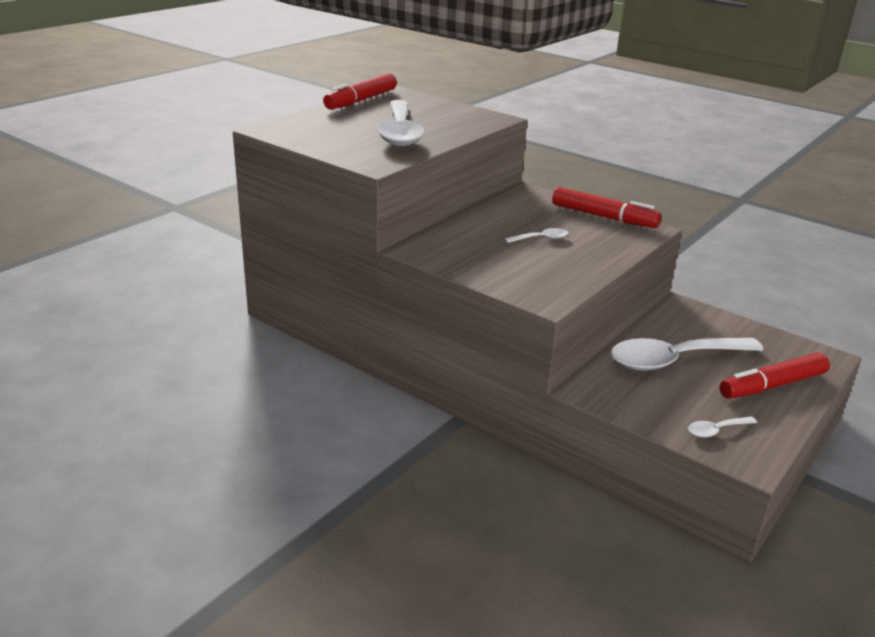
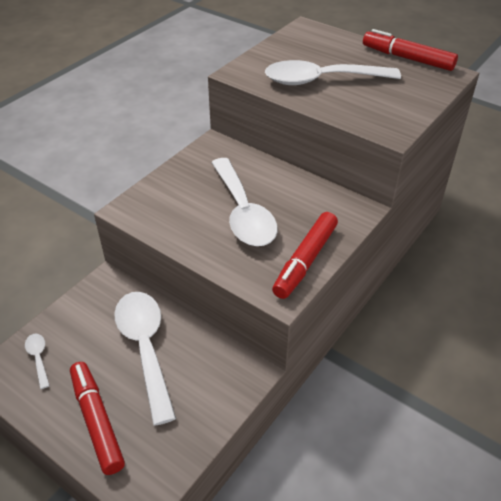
camera: 90 degrees right, 15 degrees up
(541, 239) = (243, 213): white spoon -> white spoon, size x2.36

